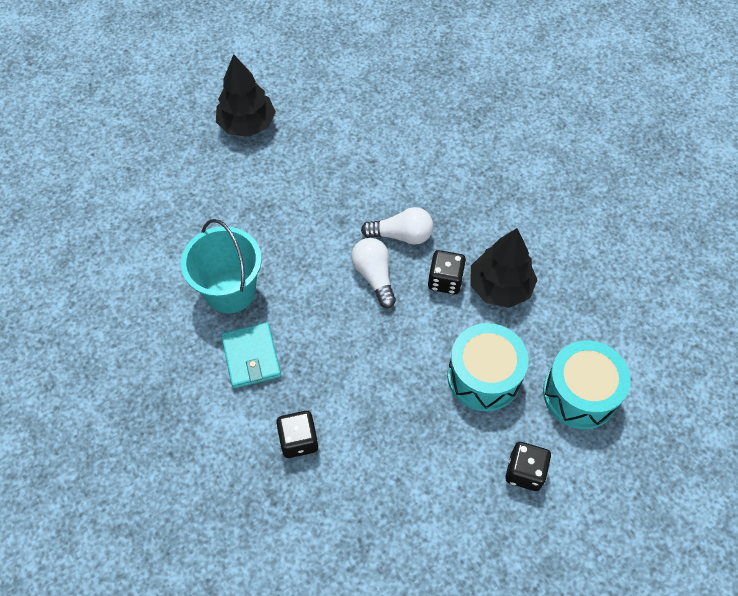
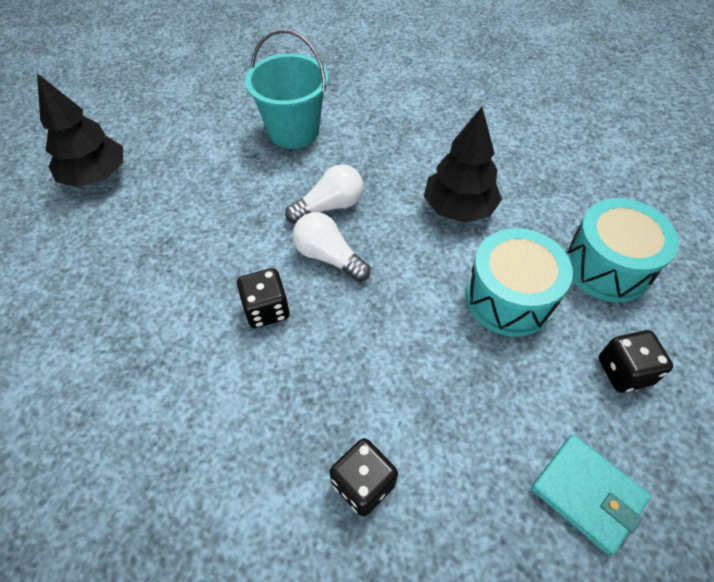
camera: 30 degrees left, 5 degrees down
(230, 291) = (171, 351): turquoise bucket -> turquoise bucket (293, 131)
(251, 357) = (242, 414): turquoise wallet -> turquoise wallet (587, 494)
(445, 280) = (403, 227): black dice -> black dice (267, 309)

